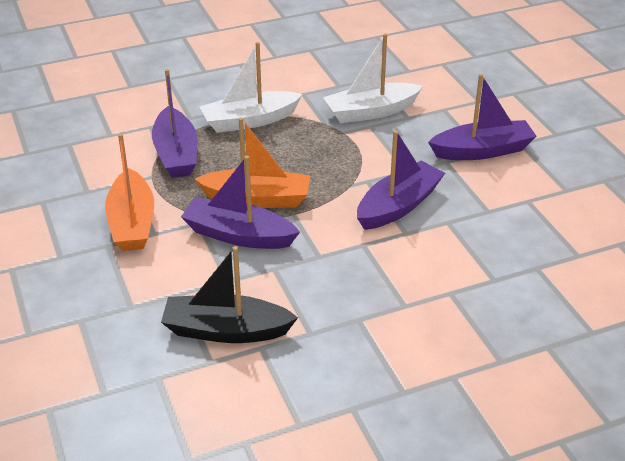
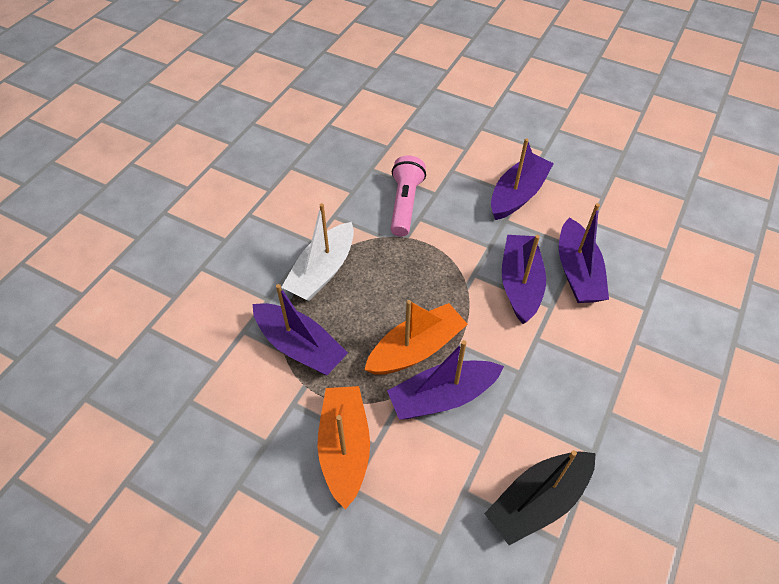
camera: 40 degrees left, 15 degrees up
(132, 222) = (344, 448): orange boat -> orange boat turned 135 degrees counterclockwise
(371, 112) = (405, 204): white boat -> pink flashlight
(463, 224) = (577, 272): none -> purple boat

